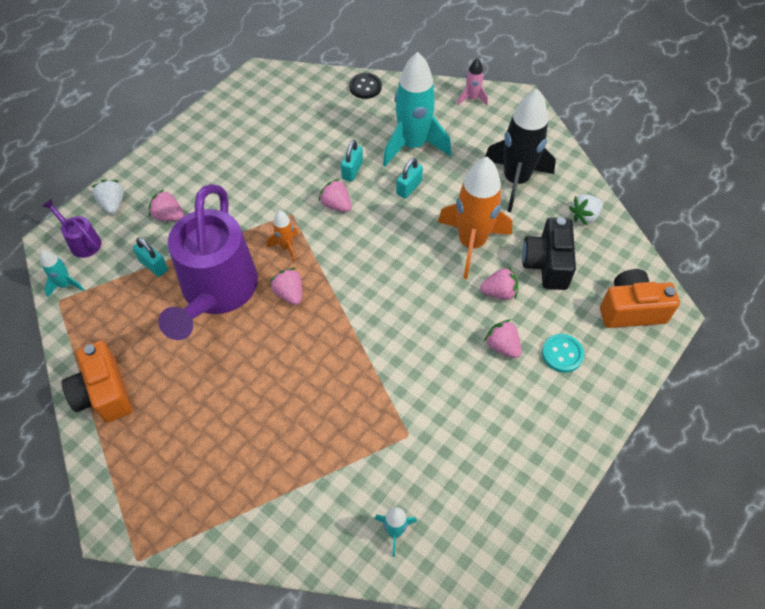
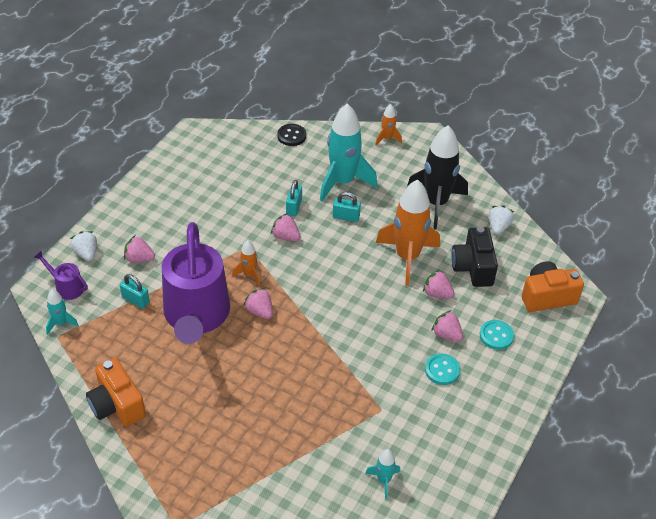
camera: 10 degrees left, 10 degrees down
(409, 188) = (346, 217): turquoise padlock -> turquoise padlock turned 75 degrees clockwise
(471, 99) = (387, 138): pink rocket -> orange rocket
(490, 392) = (442, 370): none -> turquoise button
(499, 292) = (437, 293): pink strawberry -> pink strawberry turned 135 degrees counterclockwise
(584, 216) = (498, 227): white strawberry -> white strawberry turned 150 degrees clockwise

